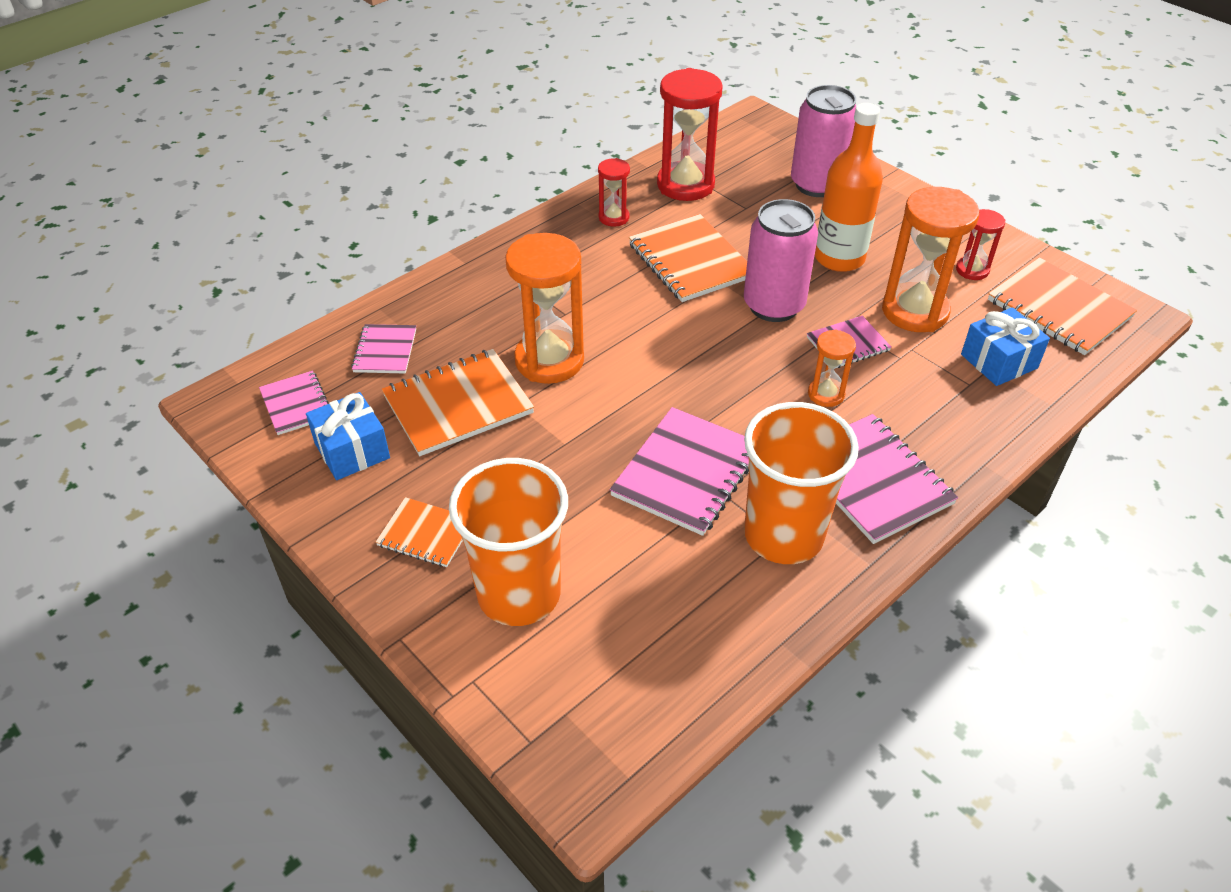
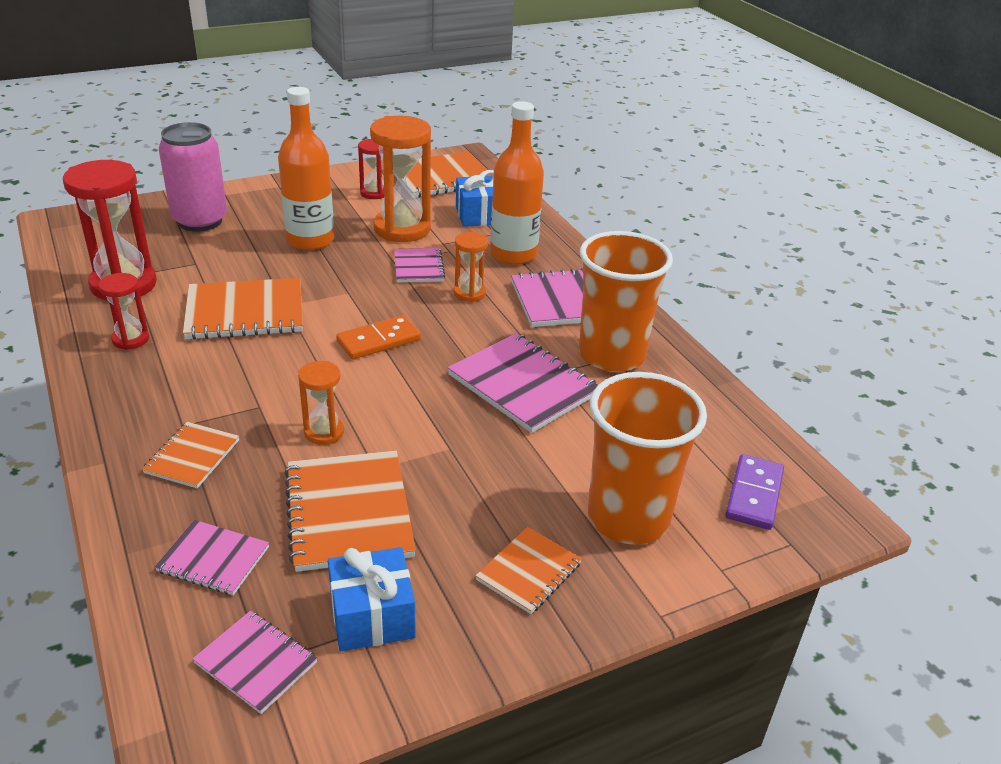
camera: 75 degrees left, 10 degrees down
(296, 404) = (256, 663): pink notebook -> pink notebook turned 45 degrees clockwise
(488, 301) = (192, 457): none -> orange notebook
(549, 360) = (324, 432): orange hourglass -> orange hourglass, size x0.52
(595, 701) = (754, 495): none -> purple domino
(699, 354) = (379, 341): none -> orange domino
(773, 306) = (345, 287): pink can -> none
(934, 409) = (513, 254): none -> orange bottle

